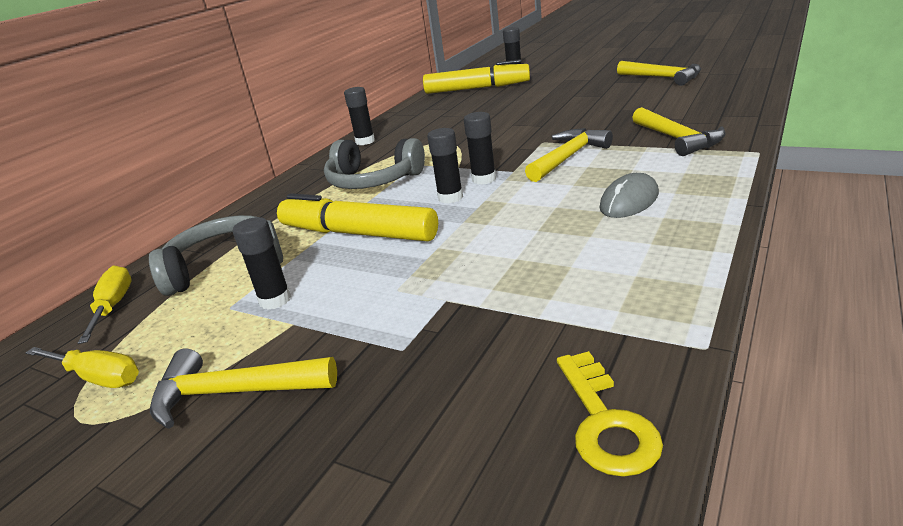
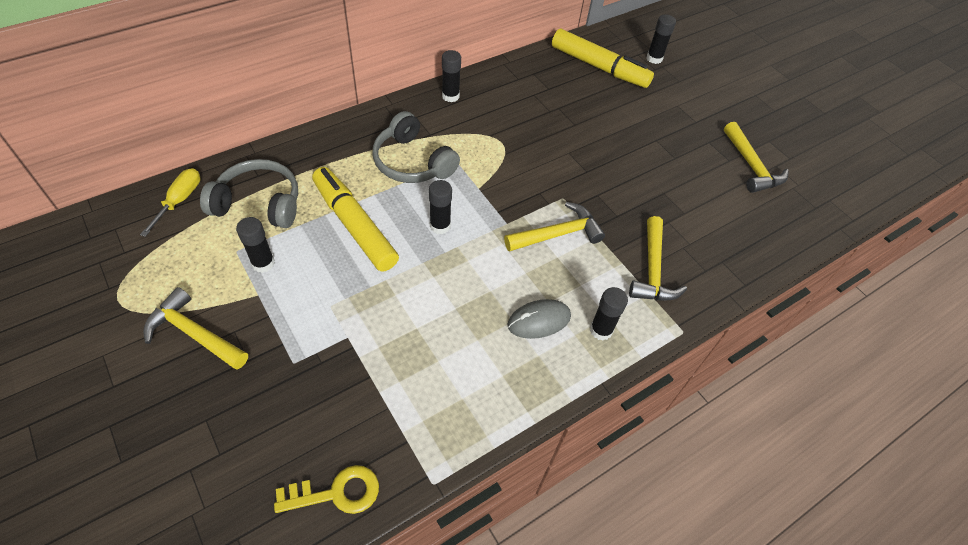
camera: 20 degrees right, 25 degrees up
(98, 377) = (141, 267): yellow screwdriver -> none
(484, 179) = (480, 218): black glue stick -> black glue stick (601, 330)
(605, 422) = (336, 493): yellow key -> yellow key turned 120 degrees counterclockwise

